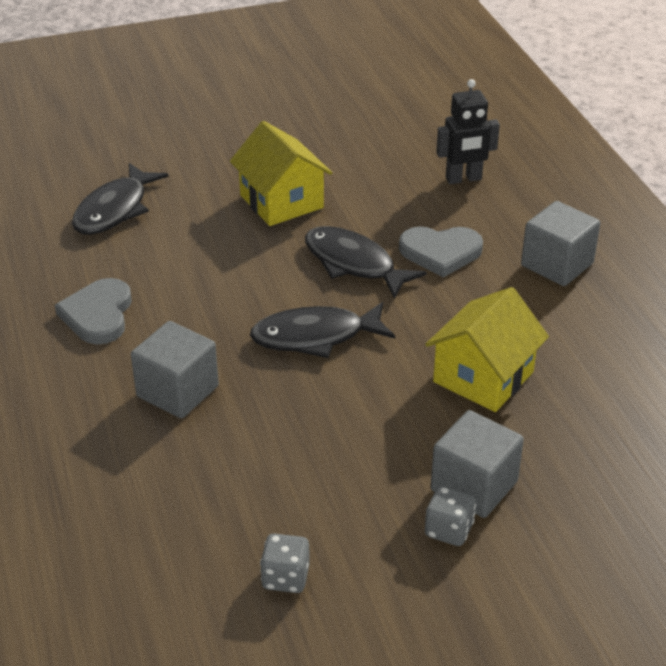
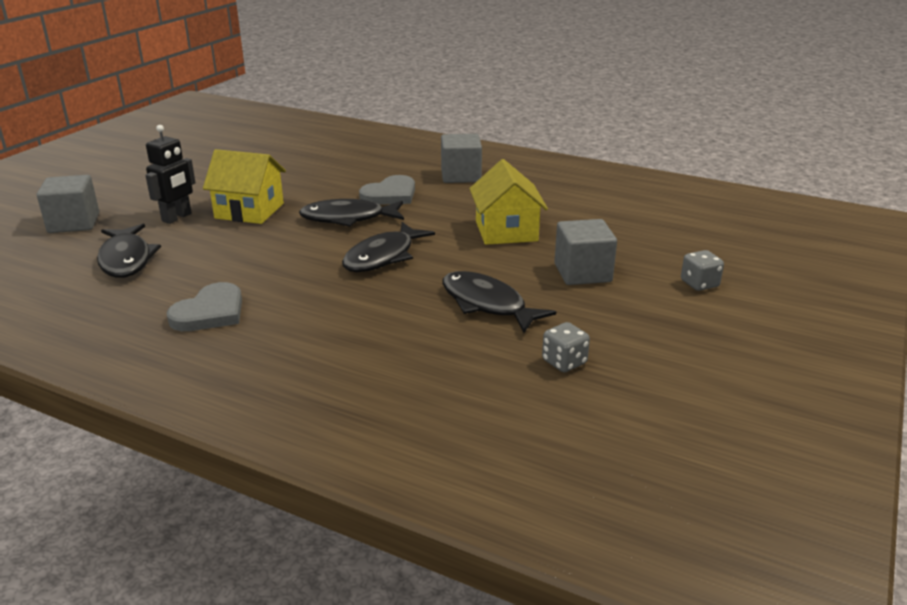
camera: 45 degrees left, 10 degrees down
(98, 314) = (210, 312): grey heart -> grey heart turned 105 degrees counterclockwise
(177, 391) = (340, 320): grey cube -> grey cube (74, 223)
(321, 460) = (487, 304): none -> black fish
(449, 530) = (604, 295): grey dice -> grey dice (699, 284)
(463, 179) = (348, 163): black robot -> black robot (177, 217)

